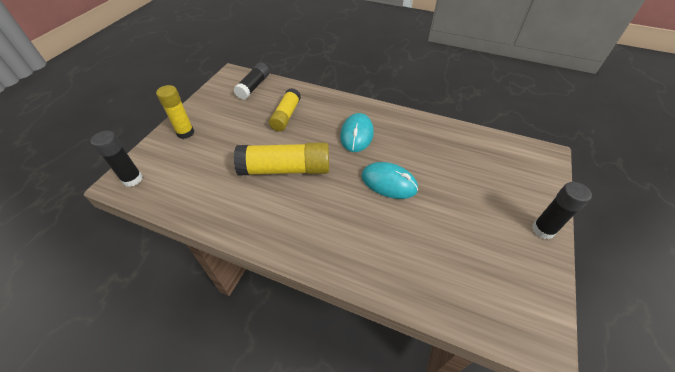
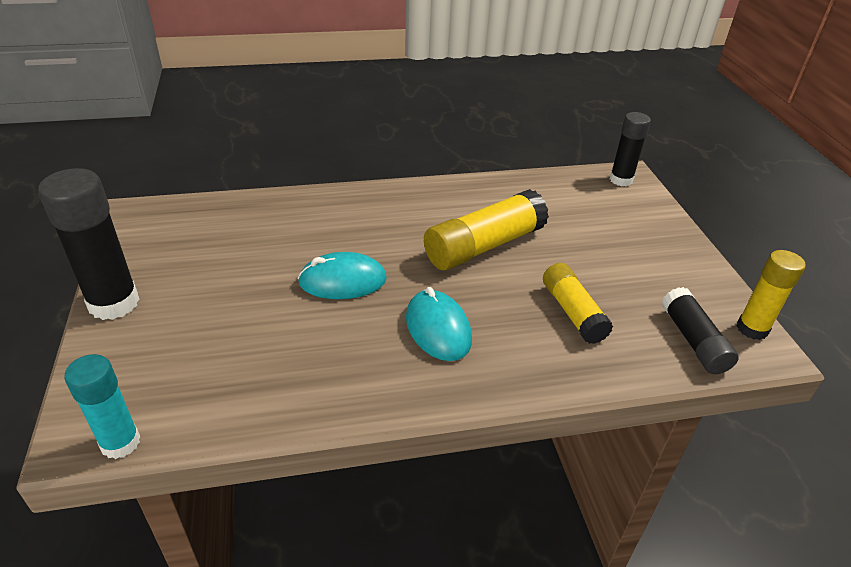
camera: 145 degrees right, 10 degrees down
(185, 133) = (655, 235): yellow glue stick -> yellow glue stick (752, 329)
(526, 145) = (120, 443): none -> turquoise glue stick
(543, 230) = (114, 303): black glue stick -> black glue stick, size x1.57

